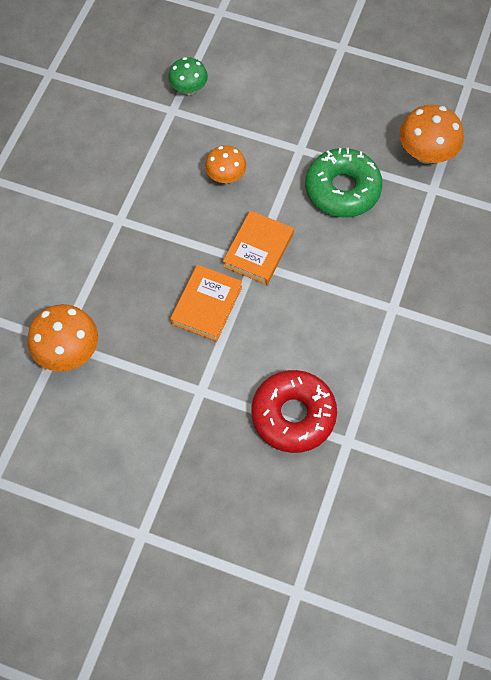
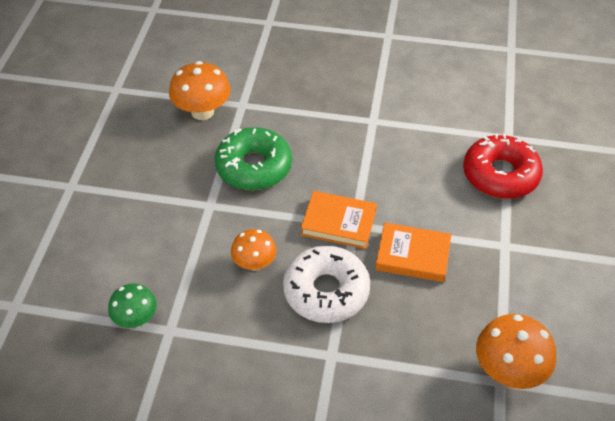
camera: 100 degrees left, 15 degrees down
(183, 226) = (326, 291): none -> white donut

